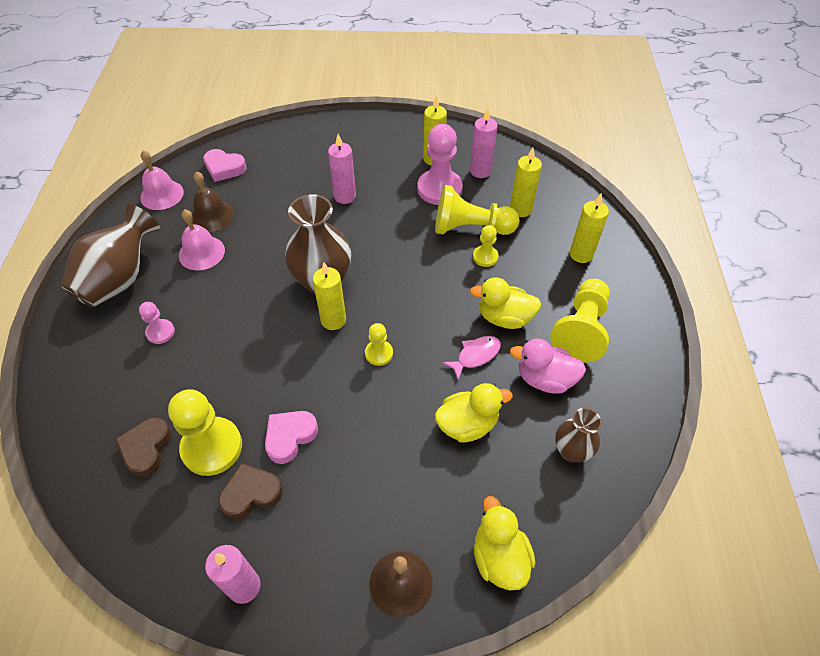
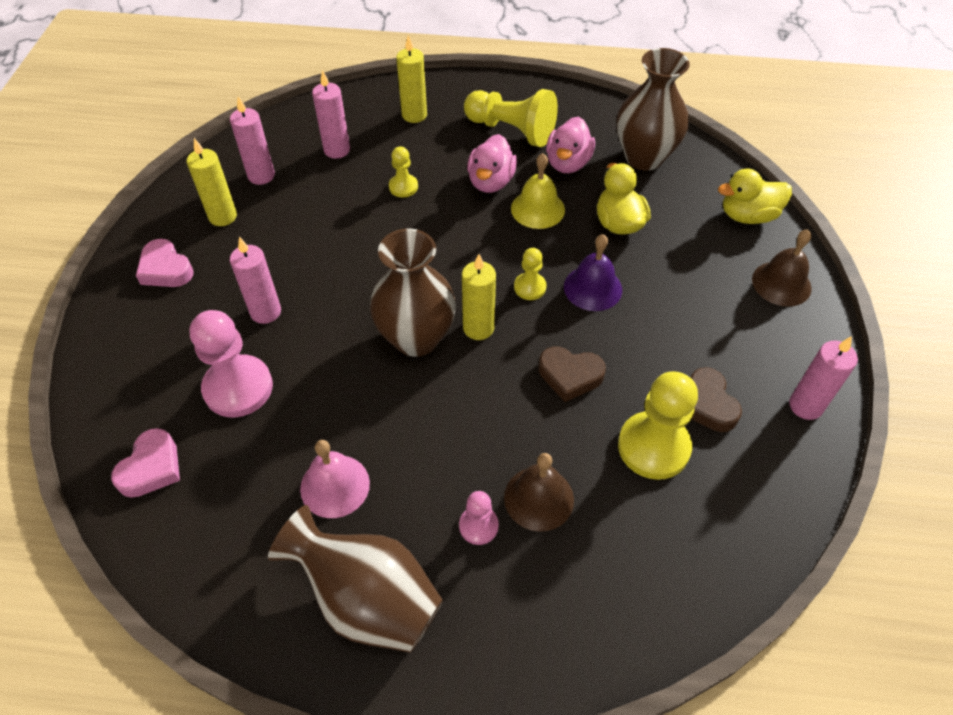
camera: 85 degrees left, 0 degrees up
(146, 449) = (659, 520): brown heart -> brown heart (570, 376)
(162, 194) = (186, 560): pink bell -> none
(212, 216) = (259, 478): brown bell -> brown bell (539, 498)
(290, 437) = (637, 370): pink heart -> pink heart (165, 269)
(381, 402) = (592, 288): none -> purple bell
(439, 189) = (281, 215): pink pawn -> pink pawn (238, 388)
(470, 228) = (356, 194): yellow pawn -> none
(475, 356) = (537, 209): pink fish -> yellow bell
(504, 318) = (491, 182): yellow duck -> pink duck
(520, 209) = (337, 150): yellow candle -> pink candle
(571, 451) = (644, 157): brown vase -> brown vase, size x1.76

